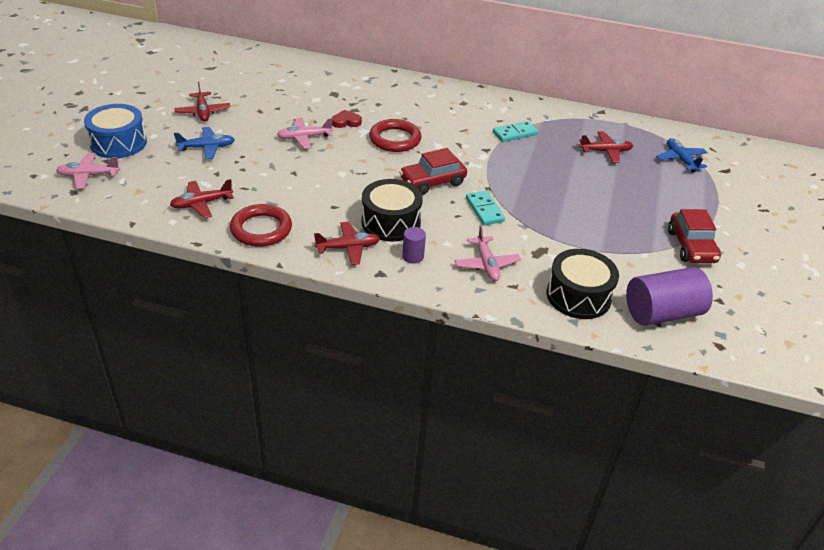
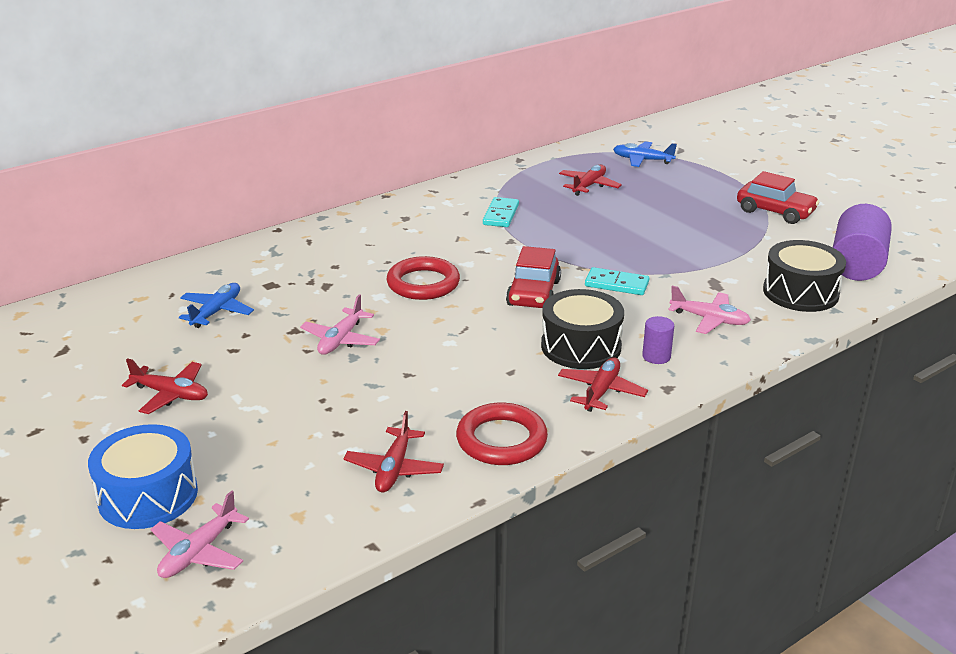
camera: 50 degrees left, 10 degrees down
(207, 148) = (266, 421): blue plane -> blue plane (217, 312)
(346, 122) = (344, 300): red heart -> none

